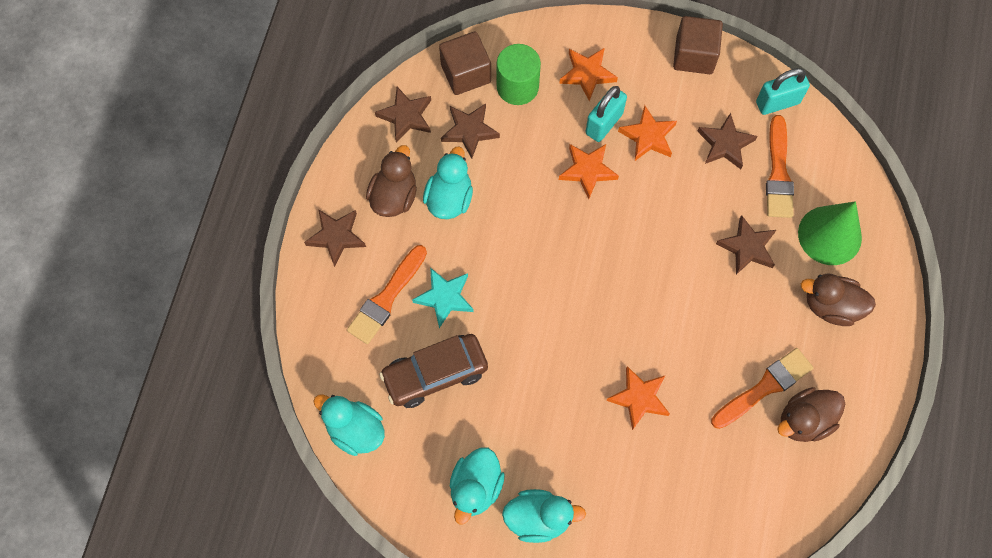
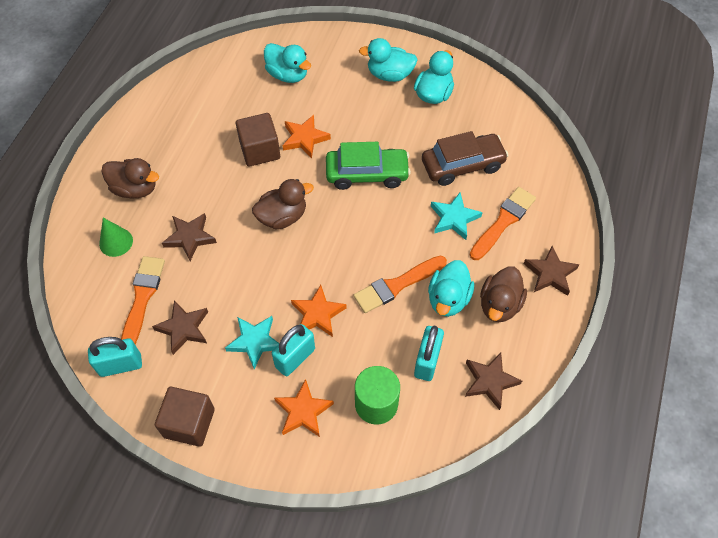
camera: 175 degrees left, 10 degrees down
(355, 430) = (524, 134): turquoise duck -> turquoise duck (288, 75)
(466, 73) = (428, 423): brown cube -> brown cube (260, 150)
(469, 131) = (427, 361): brown star -> turquoise padlock
(553, 351) = (367, 174): none -> green car
(648, 136) = (255, 342): orange star -> turquoise star
(764, 387) = (207, 138): orange brush -> orange brush (397, 285)
(804, 420) = (183, 116): brown duck -> brown duck (282, 217)
(829, 235) = (116, 242): green cone -> green cone, size x0.60

